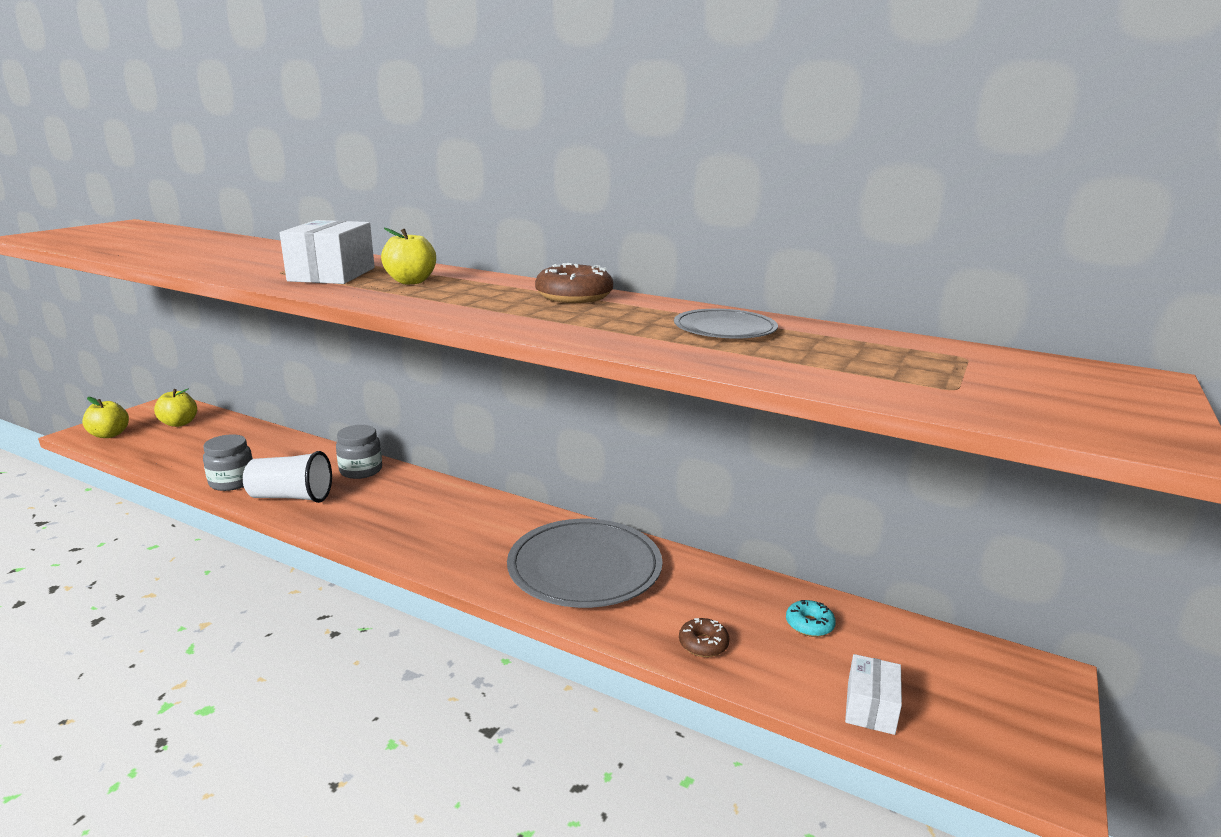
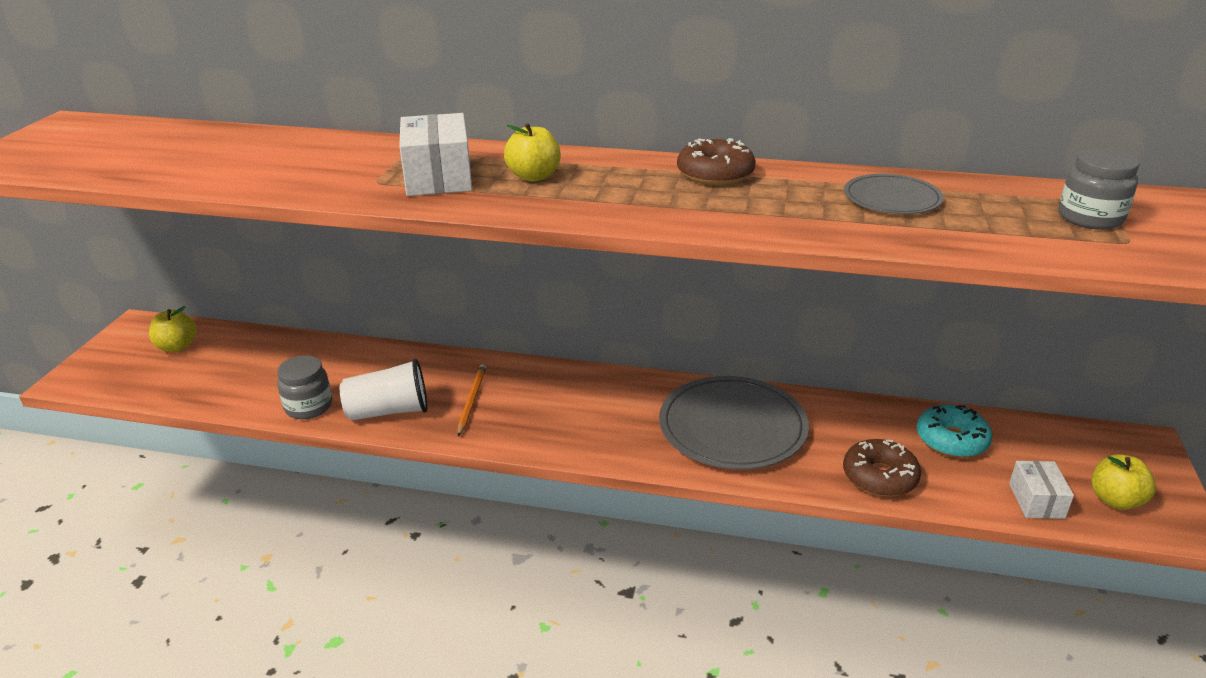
camera: 15 degrees left, 10 degrees up
(109, 435) = (106, 376): yellow apple -> yellow apple (1115, 500)
(361, 470) = (436, 367): grey jar -> grey jar (1090, 218)
(367, 501) = (472, 400): none -> orange pencil
(703, 644) = (879, 477): brown donut -> brown donut, size x1.66
(809, 625) = (951, 440): turquoise donut -> turquoise donut, size x1.66

